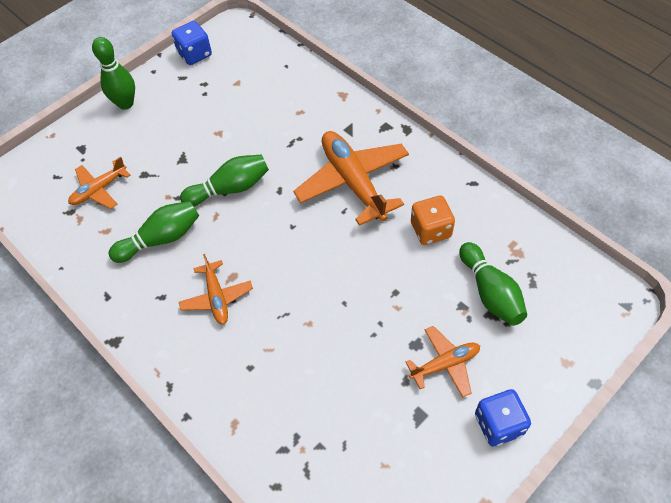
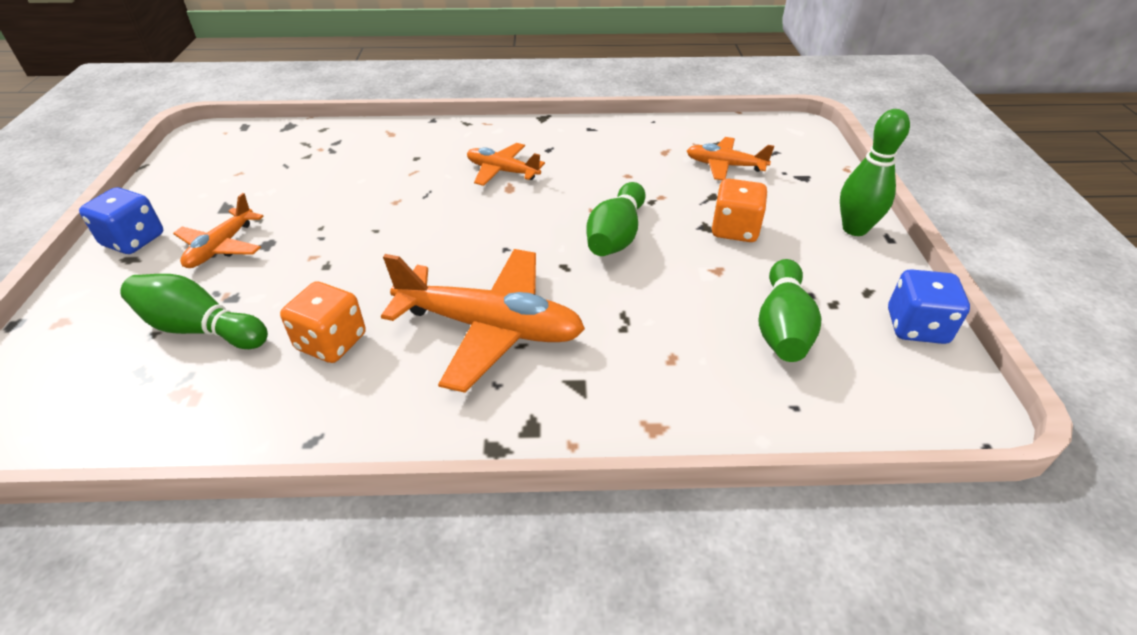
camera: 130 degrees right, 15 degrees down
(99, 190) = (725, 166): orange plane -> orange plane turned 75 degrees counterclockwise
(161, 239) = (611, 172): green bowling pin -> green bowling pin (782, 327)
(173, 146) = (735, 230): none -> orange dice

